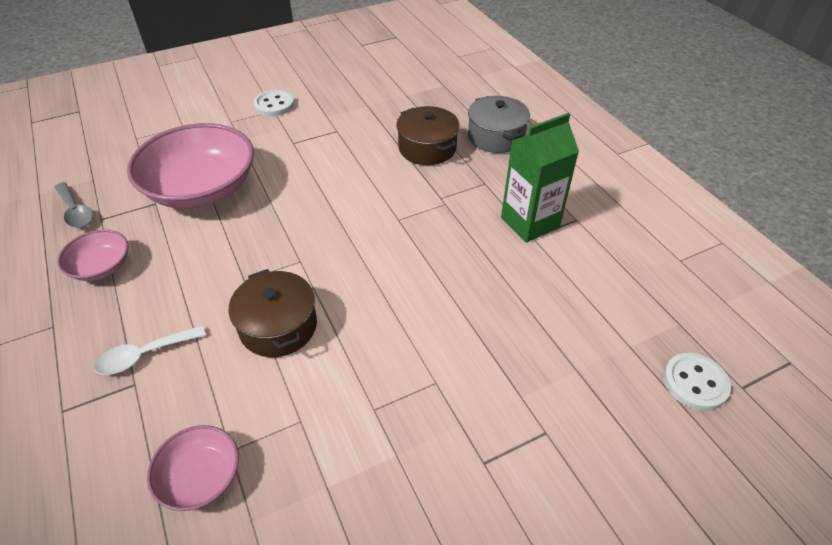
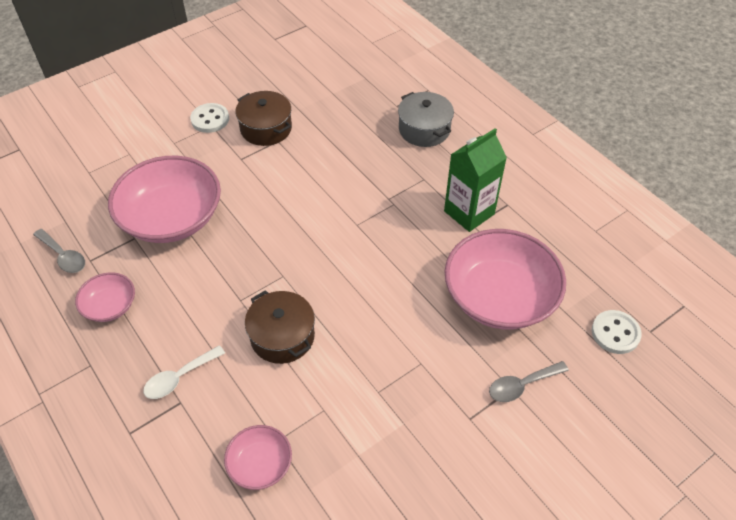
camera: 10 degrees left, 5 degrees up
(427, 148) = (365, 149): brown pot -> brown pot (266, 128)
(550, 318) = (499, 296): none -> pink bowl
(561, 430) = (522, 385): none -> grey spoon

